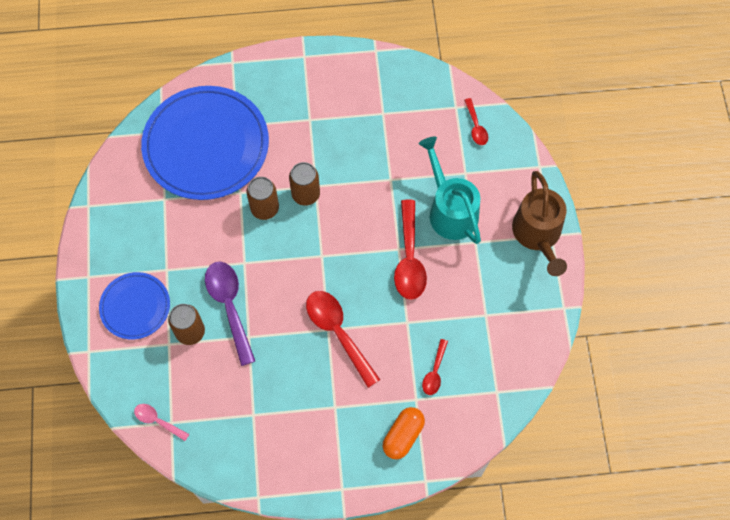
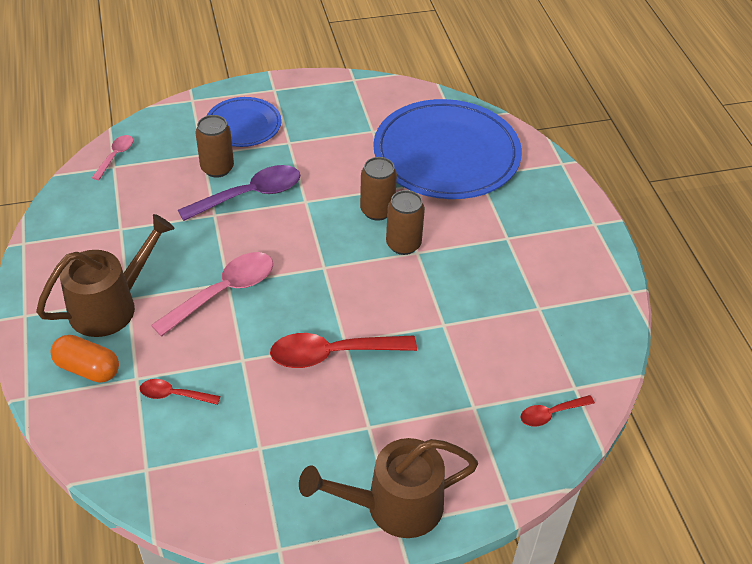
camera: 80 degrees right, 20 degrees down
(338, 333) = (223, 292): red spoon -> pink spoon
(340, 420) = (111, 305): none -> brown watering can
(450, 210) = (412, 393): turquoise watering can -> none

